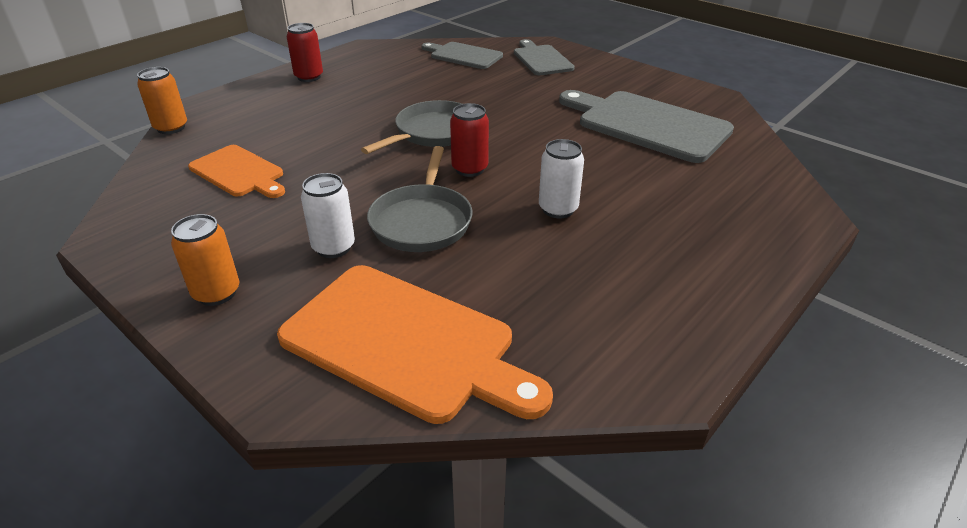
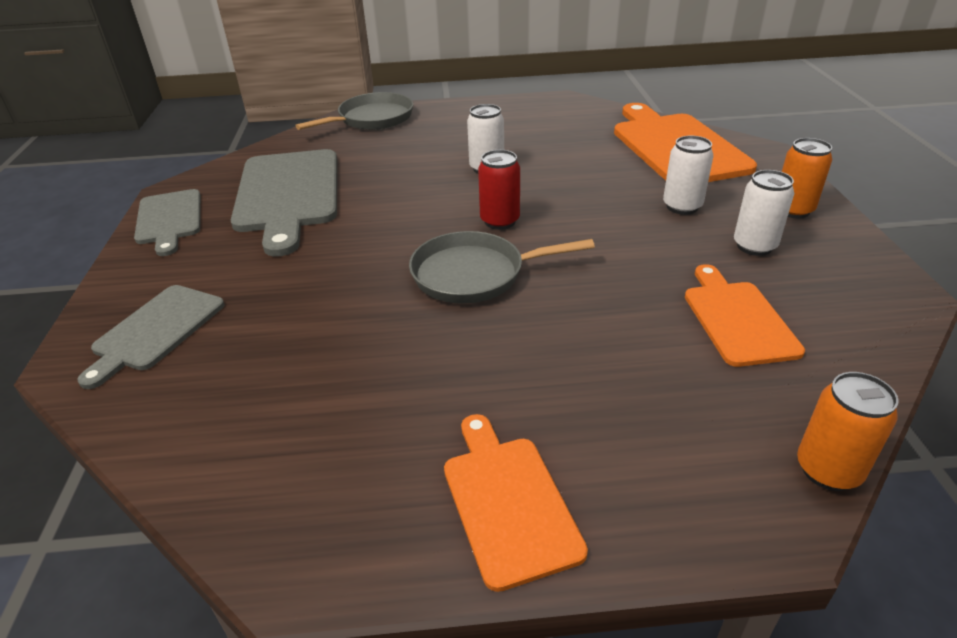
camera: 135 degrees left, 0 degrees up
(245, 232) = (754, 246): none -> white can
(309, 77) = (508, 502): red can -> orange cutting board
(422, 221) = (594, 198): grey pan -> grey pan (372, 119)
(463, 55) = (211, 407): grey cutting board -> grey cutting board (169, 219)

